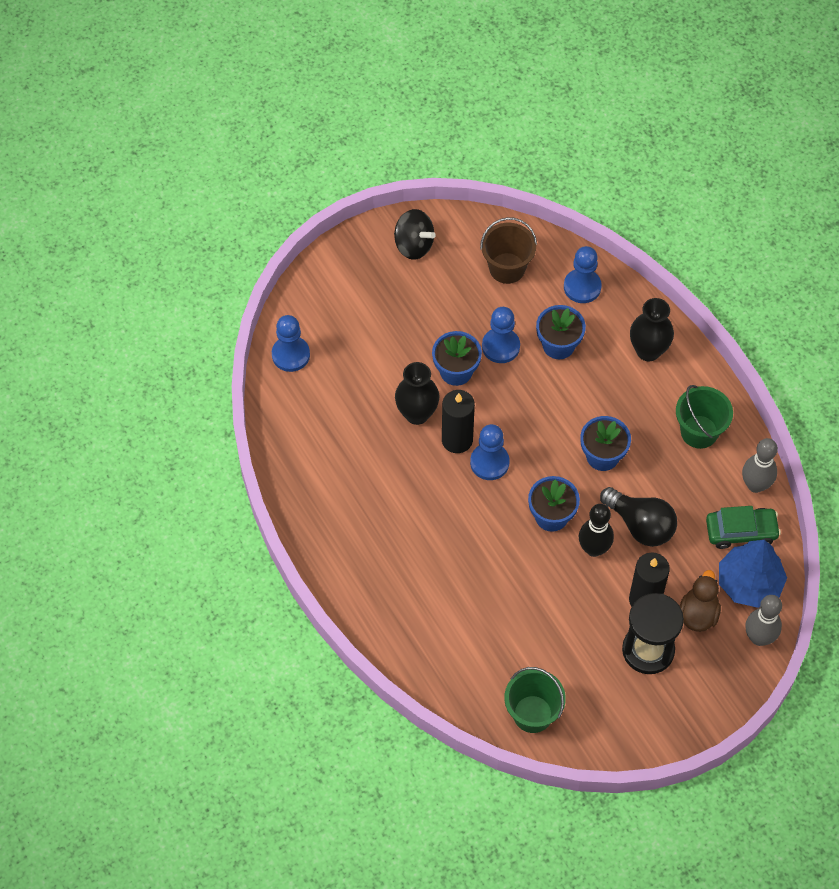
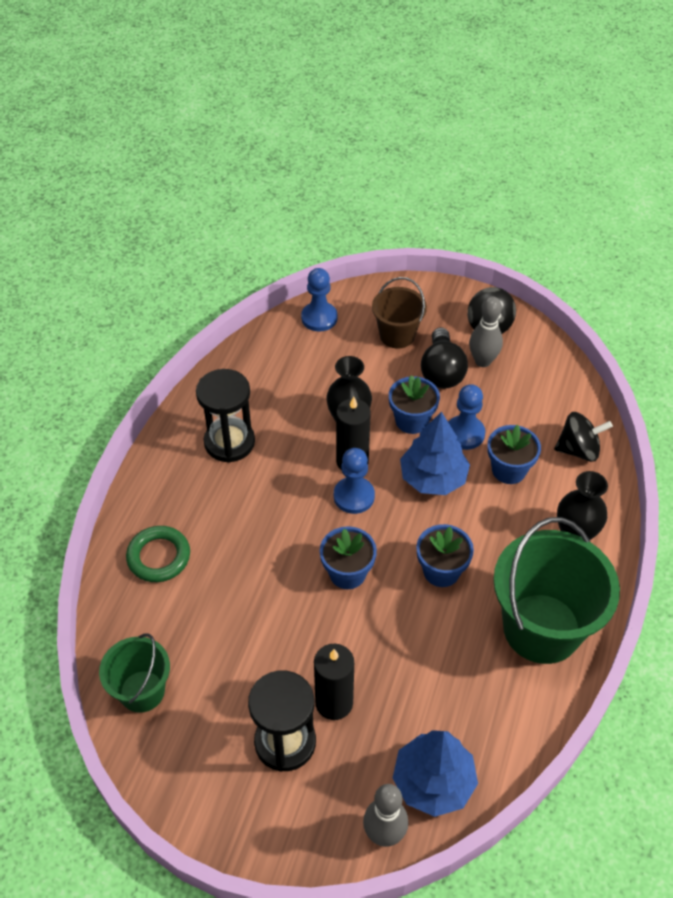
camera: 50 degrees right, 10 degrees down
(360, 509) = (229, 442): none -> black hourglass
(426, 630) = (159, 557): none -> green ring
(507, 268) = (537, 392): brown bucket -> brown bucket (397, 335)
(520, 399) = (433, 478): none -> blue tree
(582, 287) = (578, 450): blue pawn -> black spinning top
(594, 549) = (346, 626): black bowling pin -> none
(640, 525) = (404, 646): black light bulb -> black light bulb (441, 371)
(698, 614) = (360, 759): brown duck -> none
(699, 432) = (541, 628): green bucket -> green bucket, size x1.80
(741, 531) = (479, 735): green car -> none
(755, 485) = (538, 713): grey bowling pin -> grey bowling pin (482, 361)

